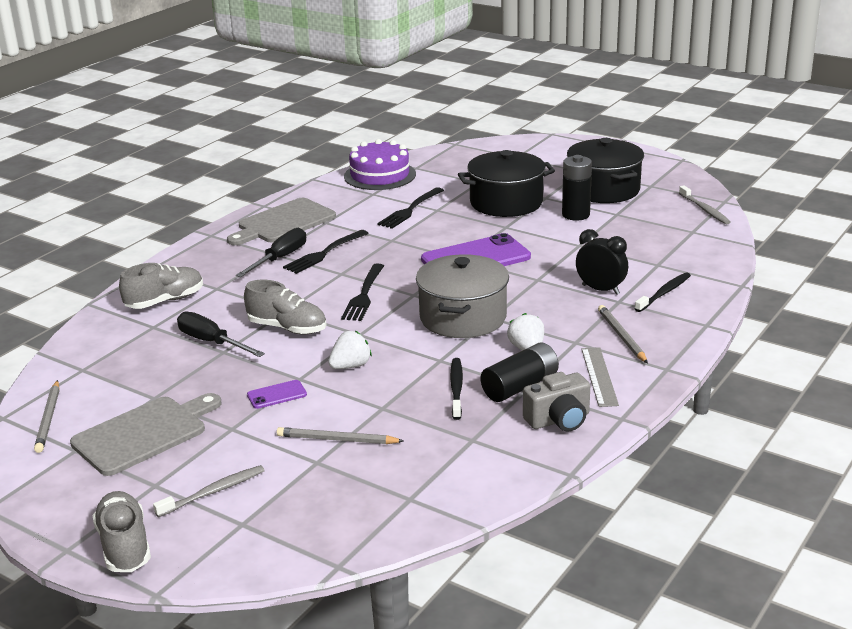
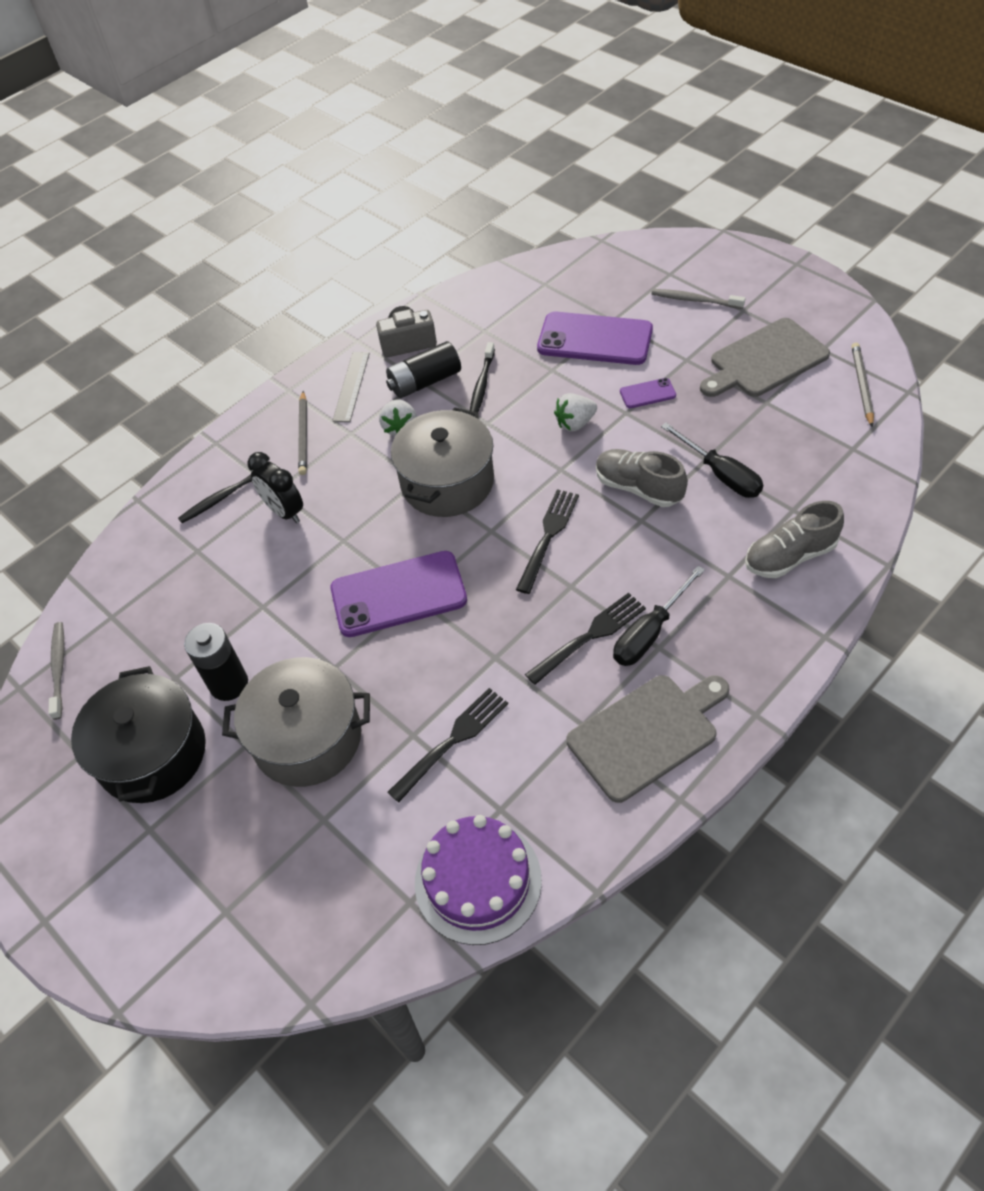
camera: 165 degrees left, 25 degrees up
(124, 546) = (754, 263): grey shoe -> none
(214, 492) = (694, 300): grey toothbrush -> grey toothbrush turned 45 degrees clockwise
(337, 439) = (595, 339): grey pencil -> purple phone
(506, 203) = (307, 738): black pot -> grey pot

